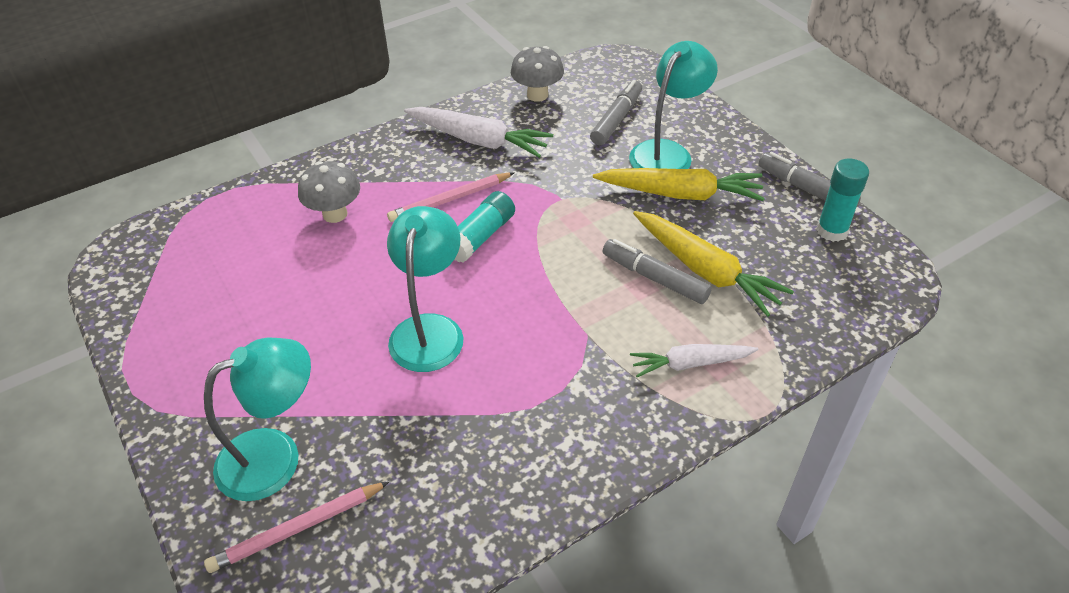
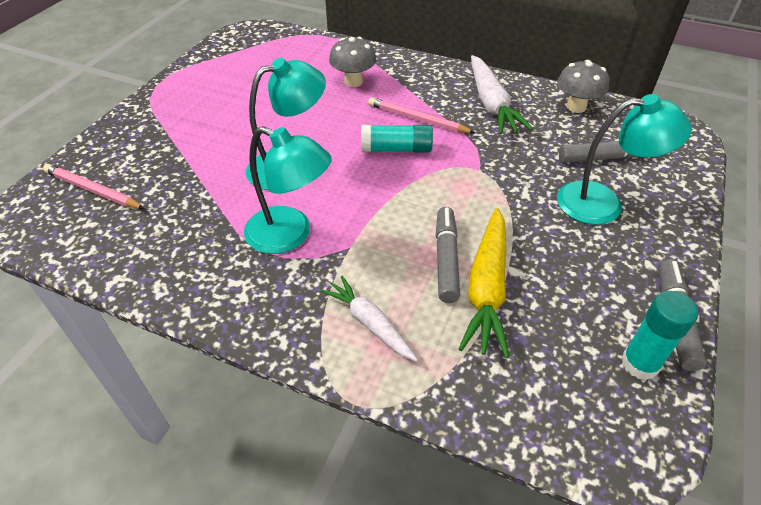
camera: 55 degrees right, 0 degrees up
(275, 456) = (142, 155): turquoise lamp -> turquoise lamp (290, 235)
(681, 194) = (562, 233): yellow carrot -> none

